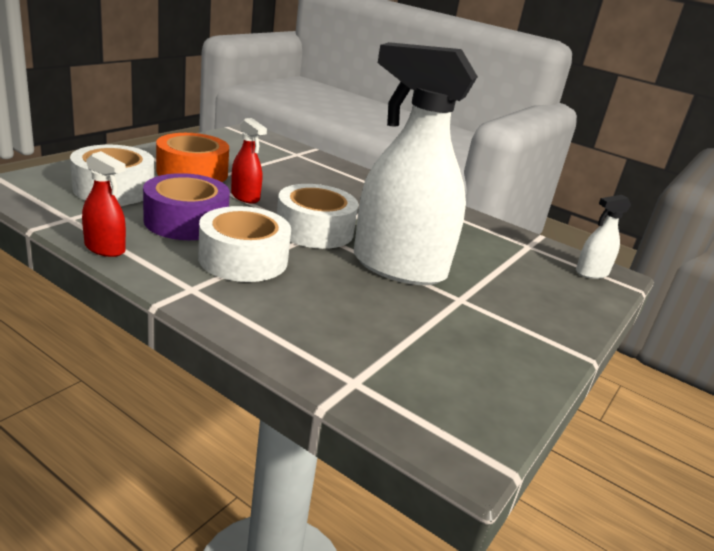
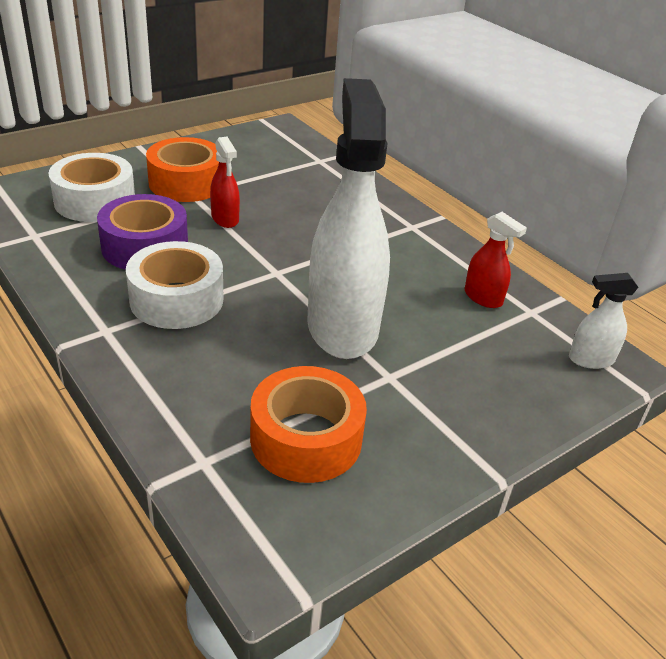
camera: 20 degrees right, 10 degrees up
(105, 248) = (48, 275): red spray bottle -> red spray bottle (483, 298)
(314, 230) = (276, 268): white tape -> none
(398, 267) = (342, 326): white spray bottle -> white spray bottle turned 45 degrees clockwise
(428, 352) = (306, 439): none -> orange tape

